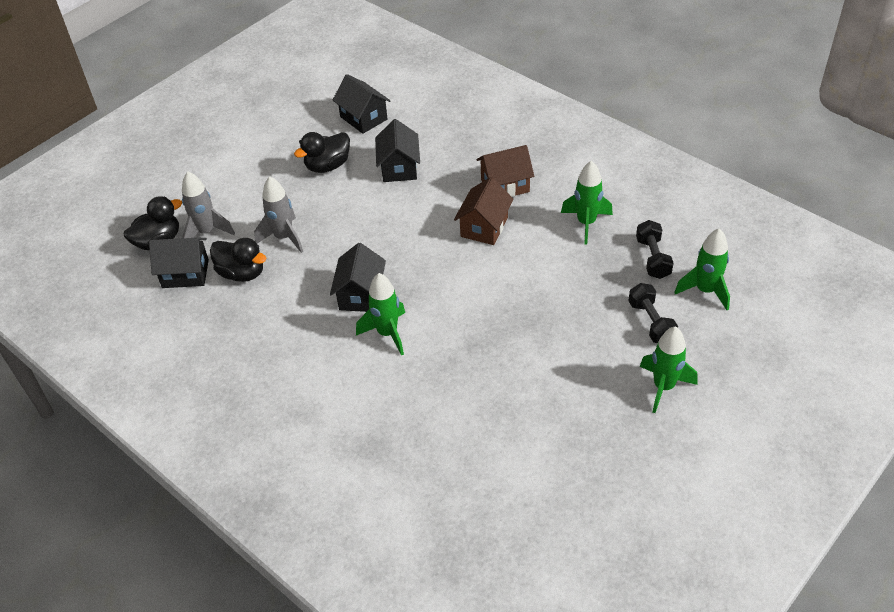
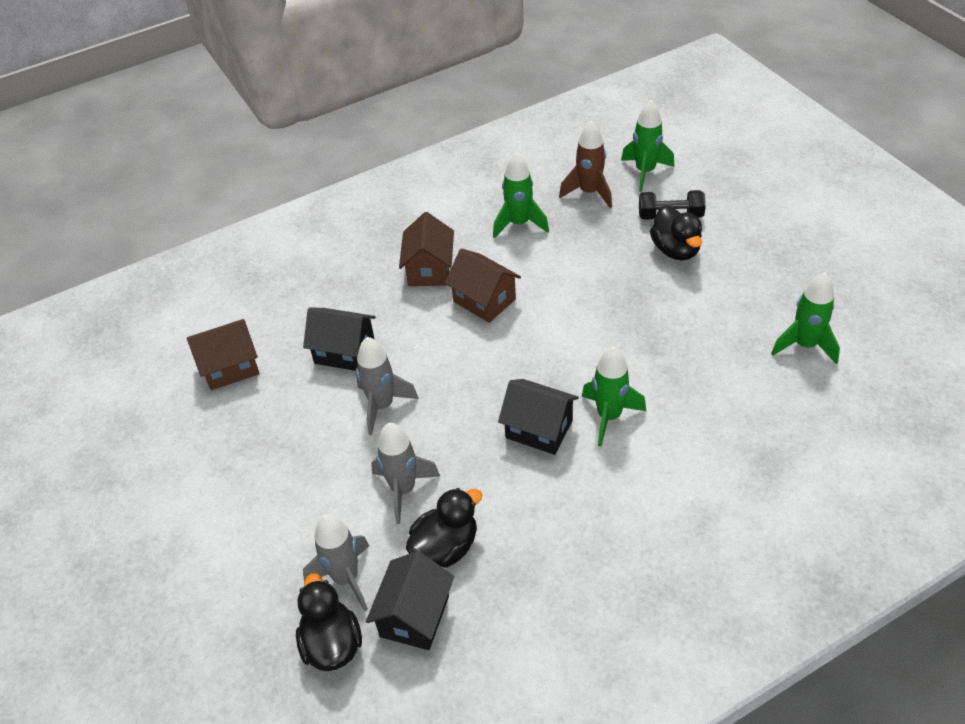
camera: 70 degrees left, 0 degrees up
(327, 166) = (296, 420): black duck -> black duck (675, 250)
(354, 203) = (382, 406): none -> grey rocket
(363, 118) = (230, 367): black house -> brown house
(653, 258) = (589, 192): black dumbbell -> brown rocket
(663, 387) = (751, 228): green rocket -> green rocket (805, 345)

